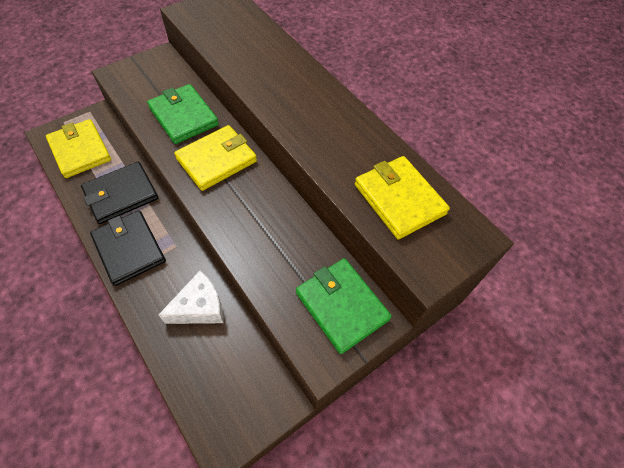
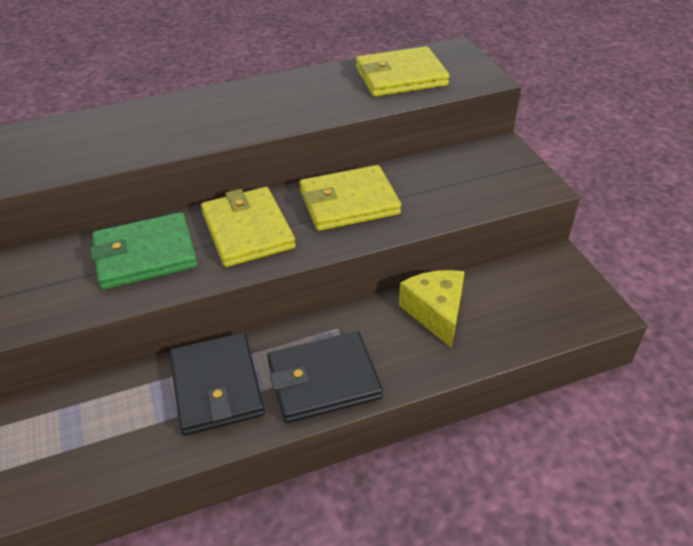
camera: 70 degrees left, 15 degrees down
(80, 150) = (87, 443): yellow wallet -> yellow wallet (349, 202)
(200, 307) = (435, 312): white cheese -> yellow cheese
(342, 306) = (484, 165): green wallet -> none

